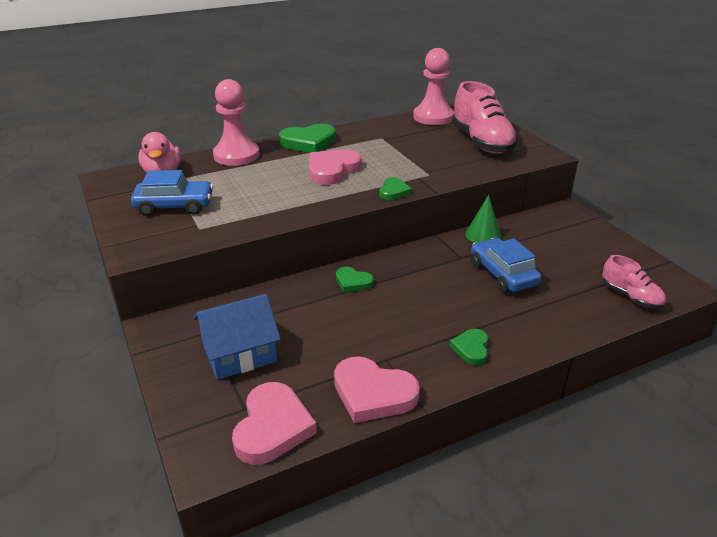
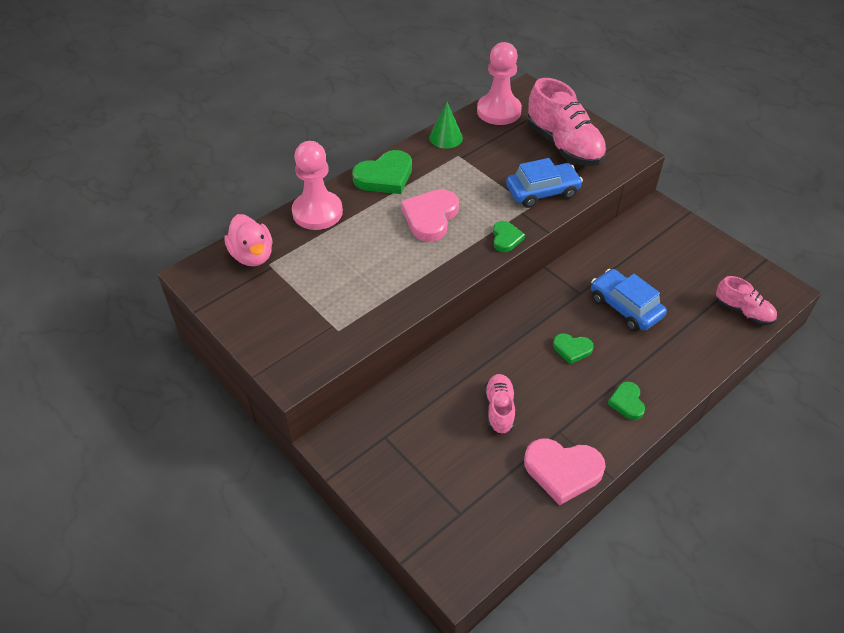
camera: 15 degrees left, 15 degrees up
(174, 206) = (294, 303): blue car -> blue car (542, 192)
(239, 353) = (426, 455): blue house -> none
(272, 427) = (493, 526): pink heart -> none
(334, 330) = (499, 409): none -> pink shoe
(353, 282) = (491, 346): green heart -> green heart (572, 349)
(483, 235) = (590, 258): green cone -> green cone (446, 137)

